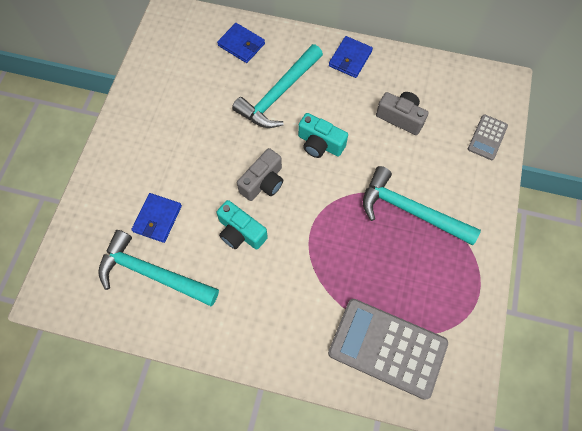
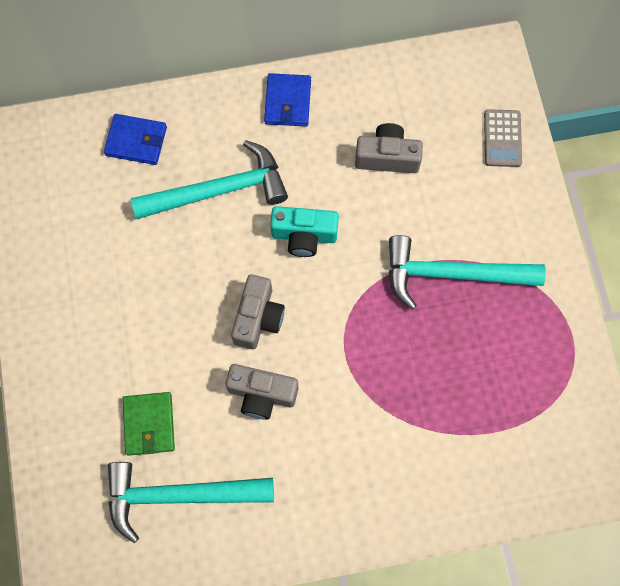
camera: 25 degrees left, 5 degrees up
(157, 219) = (149, 424): blue wallet -> green wallet
(240, 232) = (262, 394): turquoise camera -> grey camera
(278, 94) = (219, 190): turquoise hammer -> turquoise hammer turned 120 degrees counterclockwise
(387, 348) = (498, 453): grey calculator -> none

